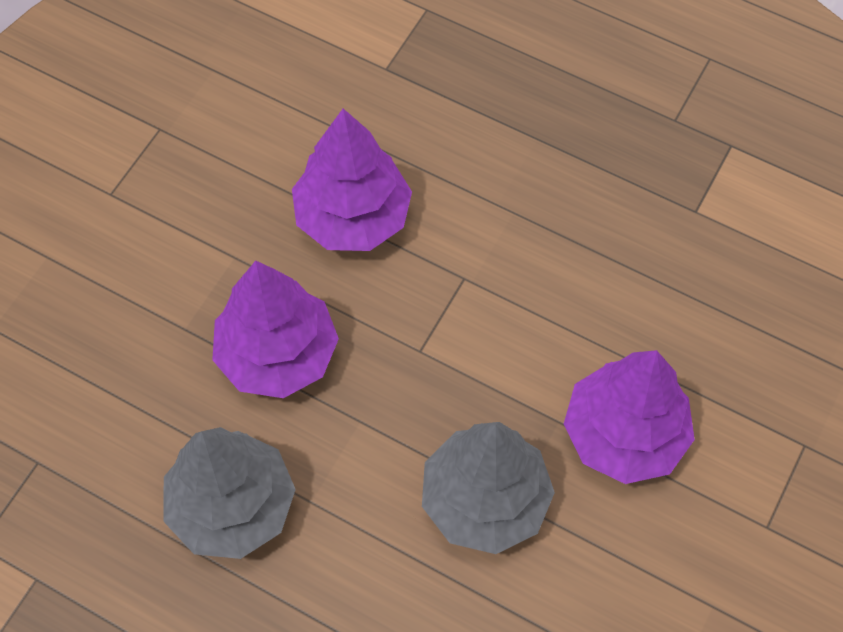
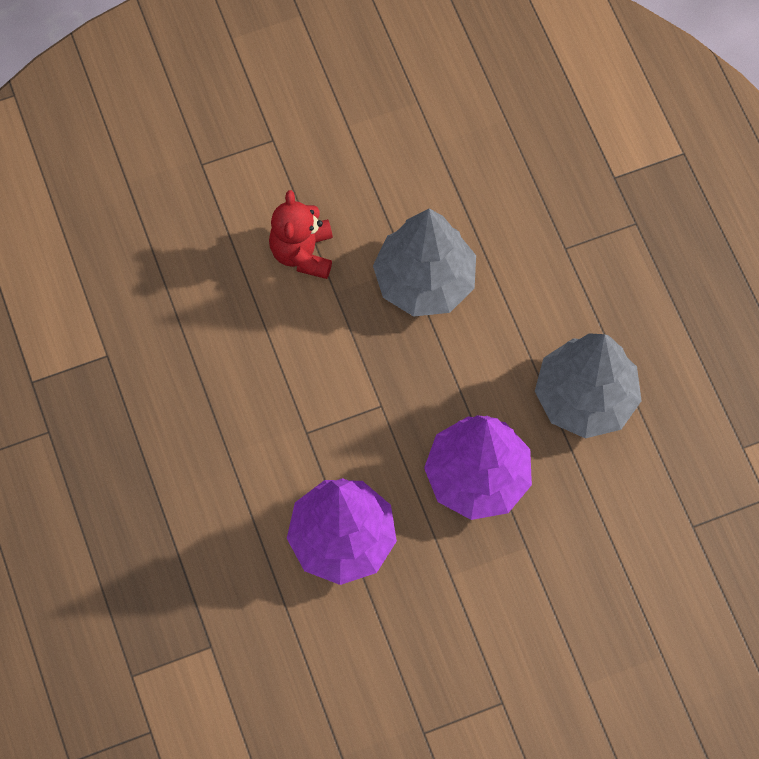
camera: 140 degrees left, 5 degrees up
(624, 434) = (303, 253): purple tree -> red teddy bear

